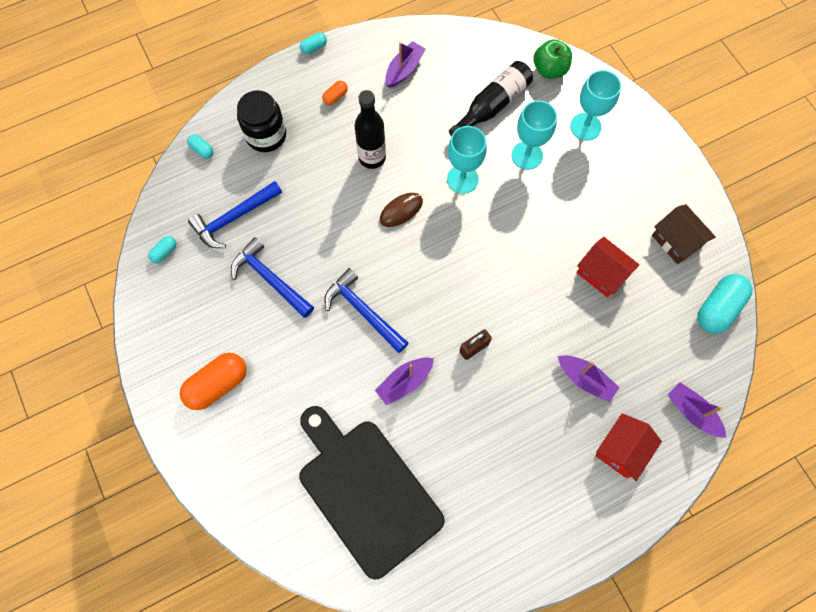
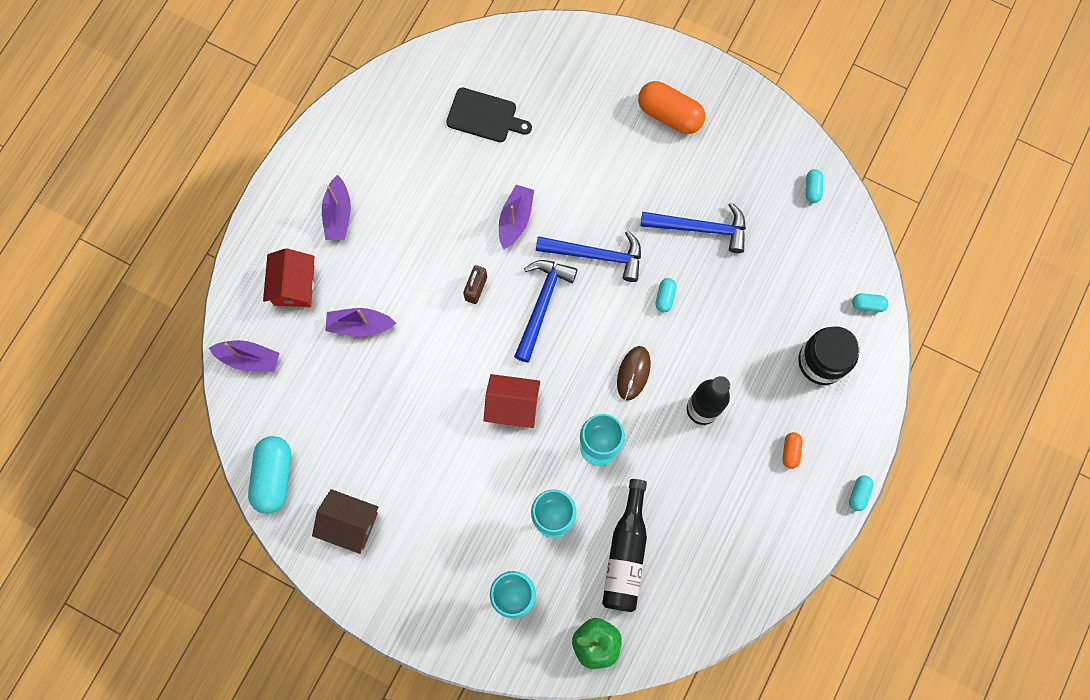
camera: 145 degrees right, 5 degrees up
(217, 384) = (669, 114): orange capsule -> orange capsule turned 75 degrees counterclockwise
(234, 218) = (779, 260): blue hammer -> blue hammer (542, 304)
(337, 247) = (665, 297): none -> turquoise capsule
(366, 491) = (485, 116): black cutting board -> black cutting board, size x0.49
(404, 70) = (746, 533): purple boat -> purple boat (338, 214)
(602, 273) = (403, 438): red house -> red house (512, 405)

